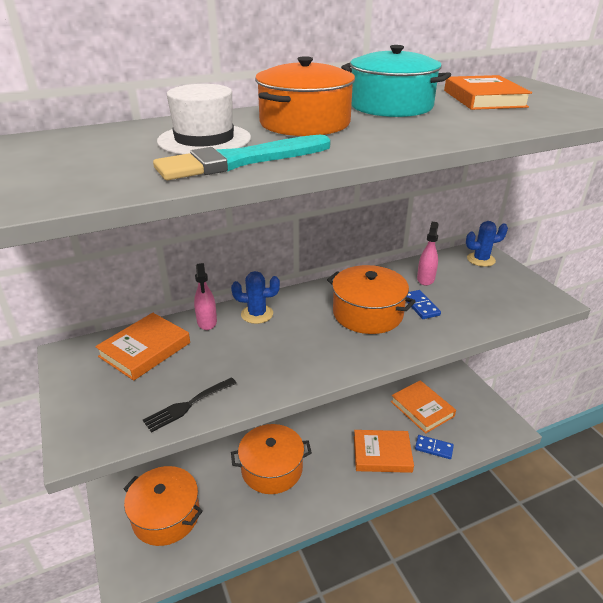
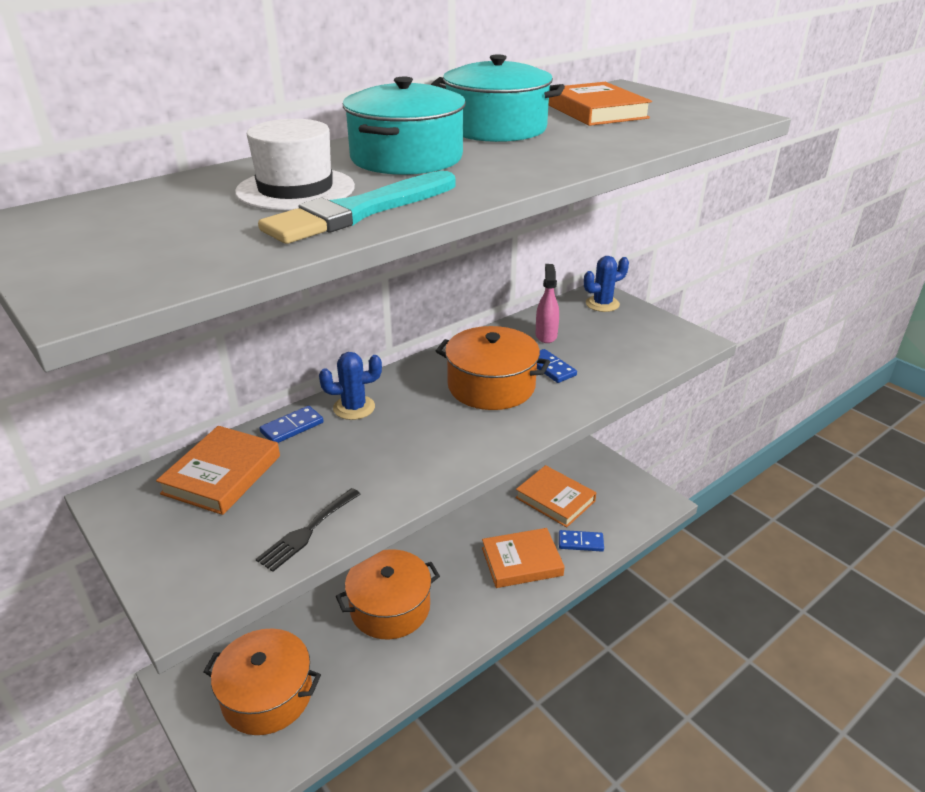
camera: 15 degrees left, 0 degrees up
(207, 322) = (292, 427): pink spray bottle -> blue domino
(304, 123) = (406, 158): orange pot -> turquoise pot

